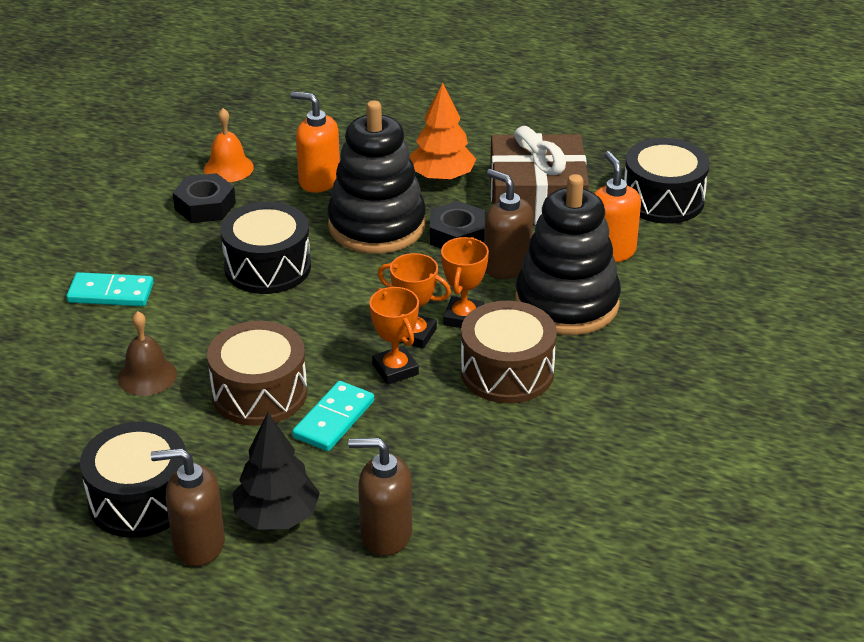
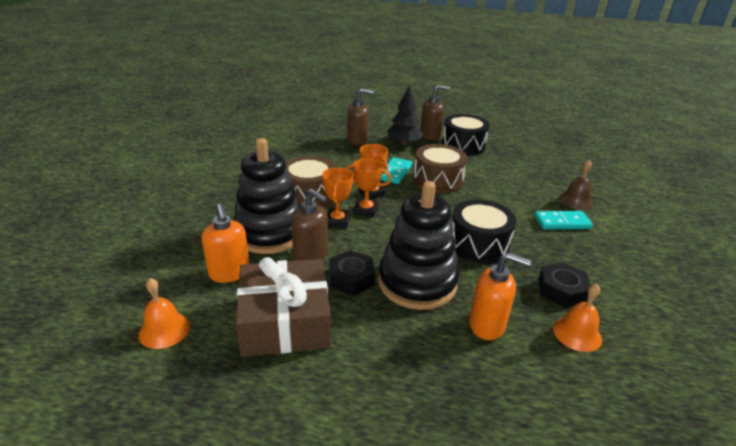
camera: 170 degrees right, 5 degrees down
(147, 376) = (500, 184): brown bell -> brown bell (576, 200)
(442, 177) = (376, 340): orange tree -> none
(663, 199) = (164, 330): black drum -> orange bell

